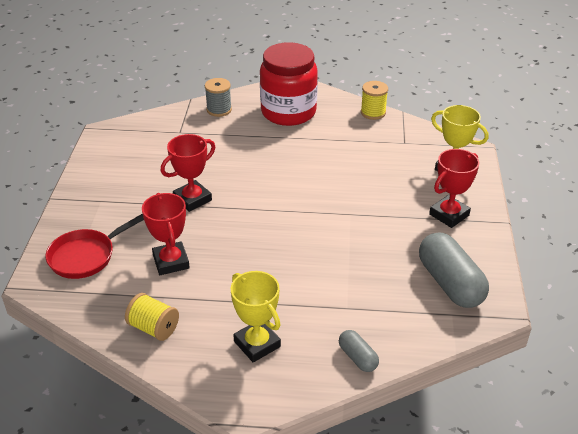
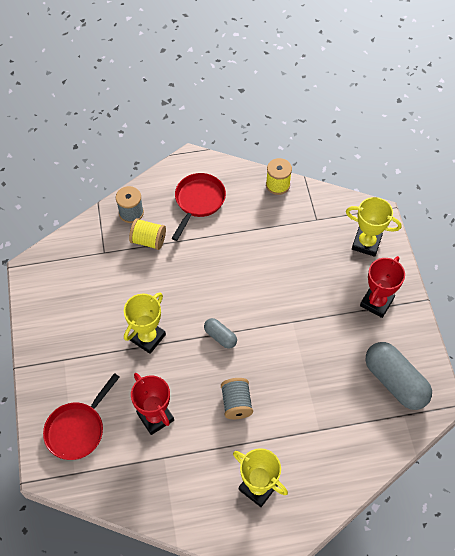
camera: 15 degrees left, 20 degrees up
(154, 328) = (167, 493): yellow spool -> yellow spool (148, 240)
(192, 199) = (147, 337): red trophy -> yellow trophy
(262, 267) = (236, 403): none -> grey spool
(288, 112) = (198, 201): red jar -> red pan
(358, 357) = (341, 480): grey capsule -> grey capsule (220, 336)

